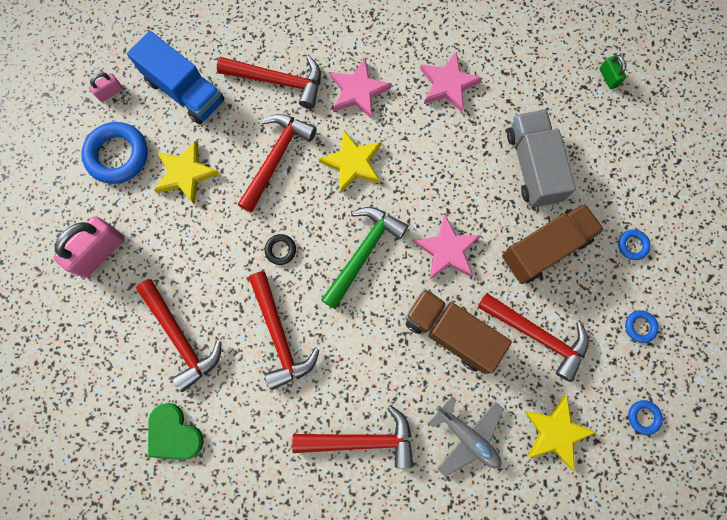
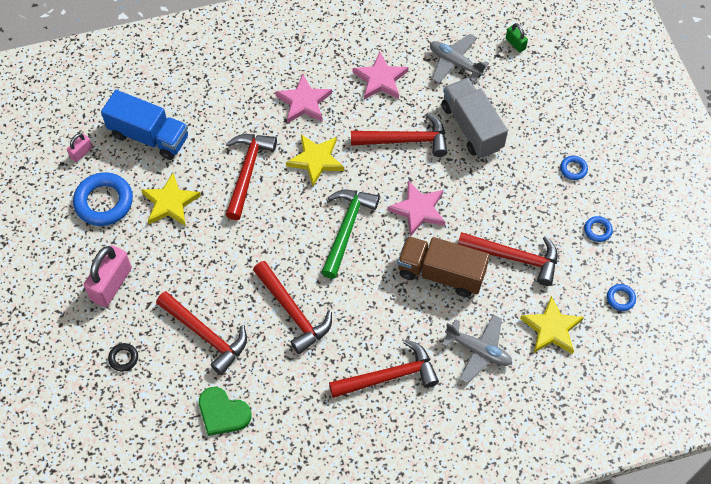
camera: 15 degrees left, 15 degrees down
(278, 81) = (230, 110): red hammer -> red hammer (405, 140)
(280, 250) = (273, 244): black ring -> black ring (123, 358)
(535, 85) = (455, 63): none -> grey plane
(545, 248) = (501, 189): brown truck -> none

